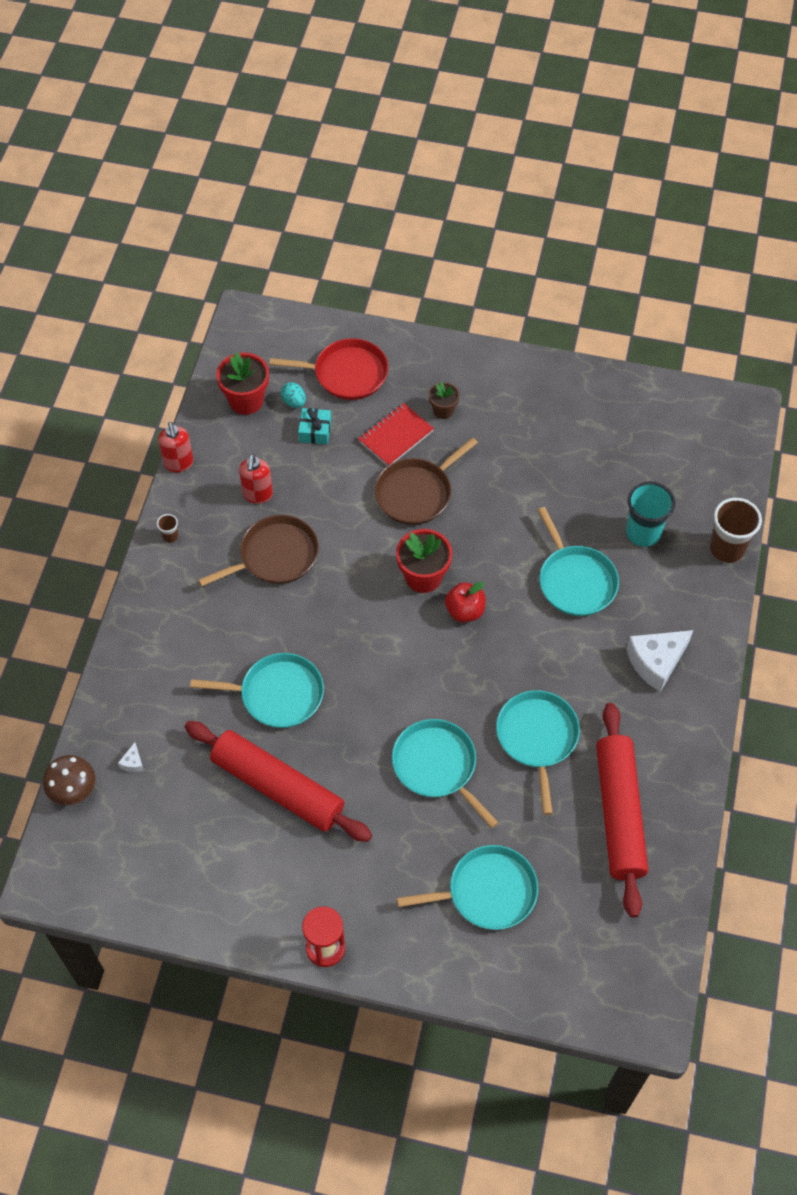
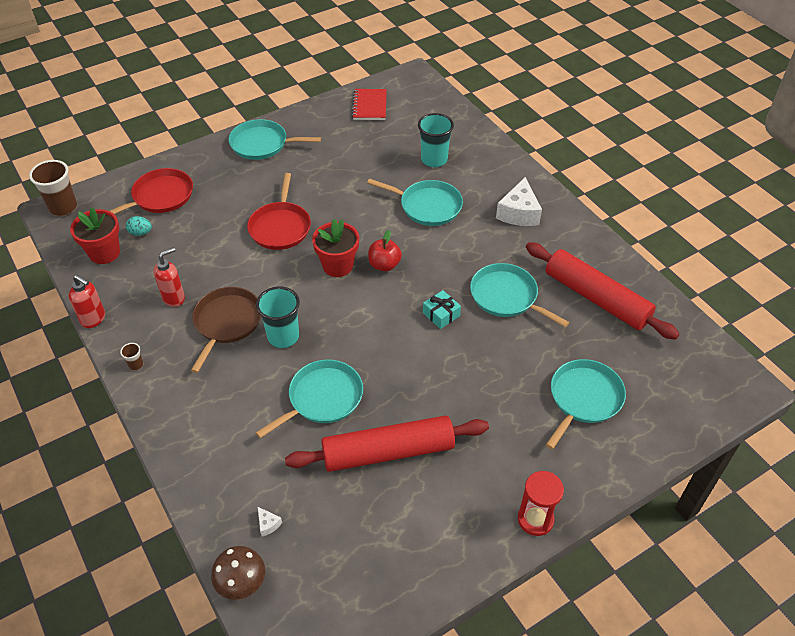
camera: 45 degrees left, 10 degrees down
(257, 495) = (174, 298): red soap dispenser -> red soap dispenser turned 90 degrees counterclockwise
(305, 609) = (283, 336): none -> turquoise cup
(315, 431) = (174, 238): turquoise gift -> turquoise gift (441, 314)
(396, 436) = (232, 207): red notebook -> red notebook (369, 106)
(416, 493) = (280, 227): brown pan -> red pan
(437, 766) = (470, 357): turquoise pan -> turquoise pan (262, 144)
(443, 410) = (246, 177): brown flower pot -> none
(727, 549) = (485, 138): brown cup -> brown cup (63, 207)

